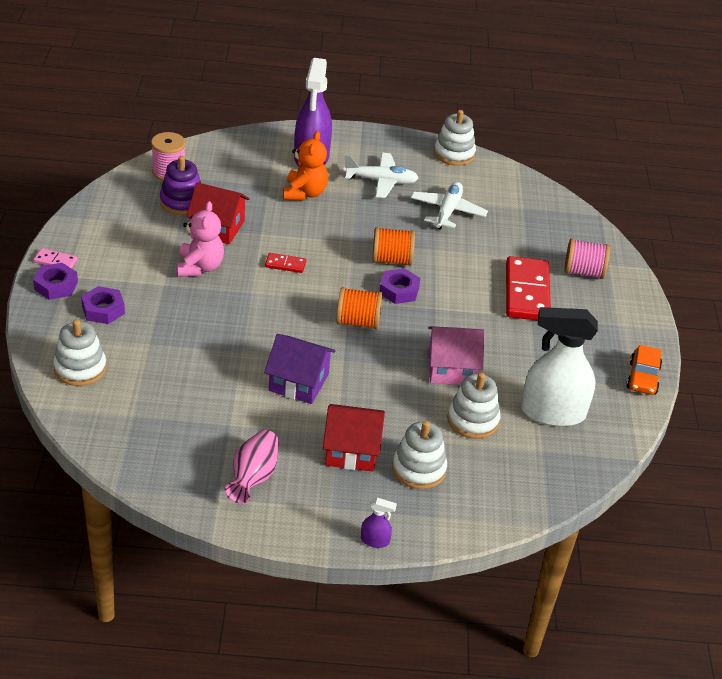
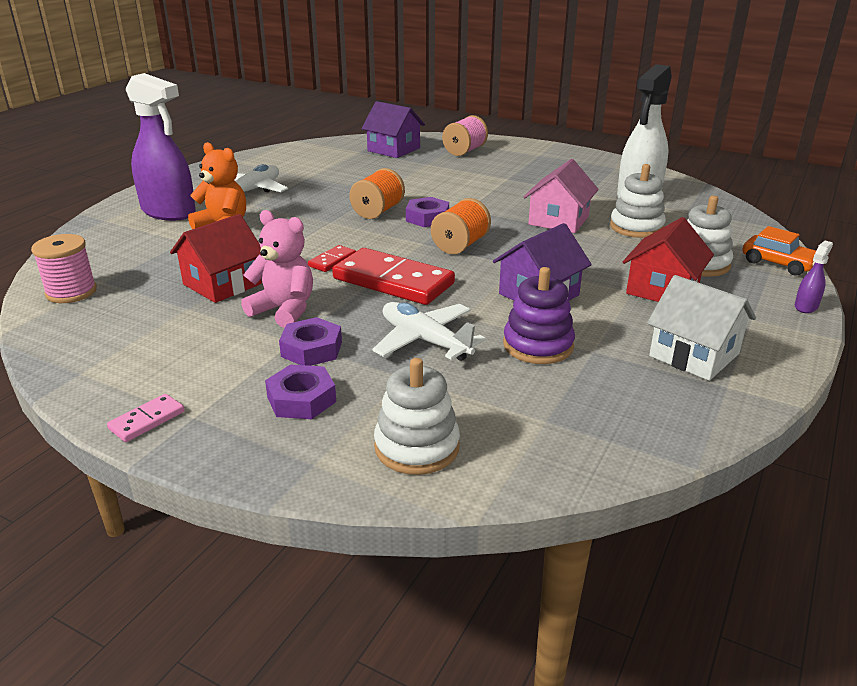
camera: 60 degrees left, 10 degrees down
(56, 285) = (205, 432): purple nut -> purple nut (311, 349)
(182, 202) = (143, 296): purple stacking toy -> purple stacking toy (538, 345)
(253, 477) = (694, 355): pink vase -> white house
(447, 212) = (332, 176): white plane -> white plane (425, 341)
(454, 154) = (252, 157): white stacking toy -> none
(526, 292) = (474, 173): red domino -> red domino (393, 281)
(546, 226) = (393, 149): none -> purple house
(642, 378) = (609, 161): orange car -> orange car (778, 263)

